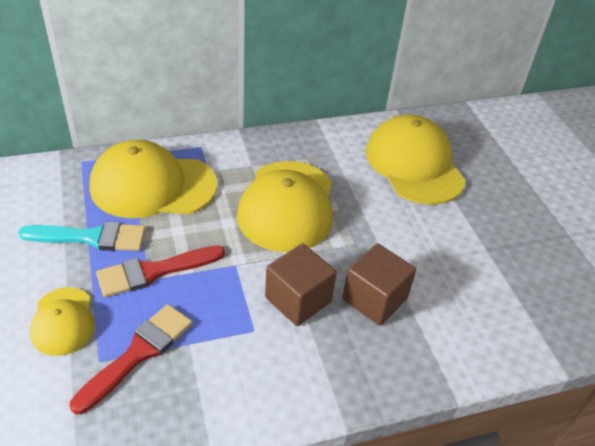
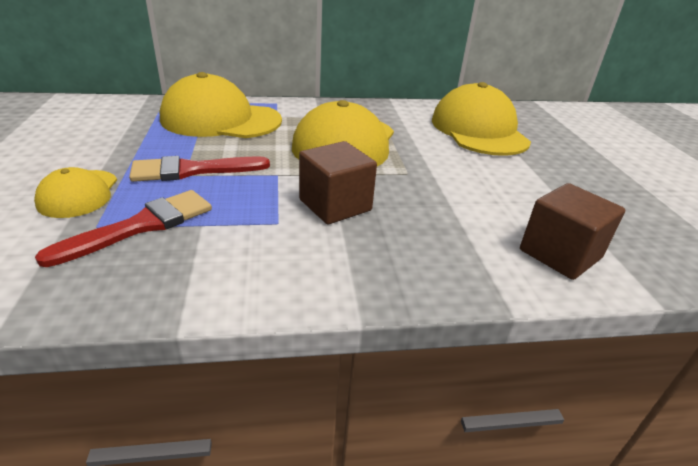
camera: 10 degrees right, 10 degrees down
(92, 237) = (145, 143): turquoise brush -> none
(374, 299) = (421, 214): brown cube -> brown cube (560, 254)

